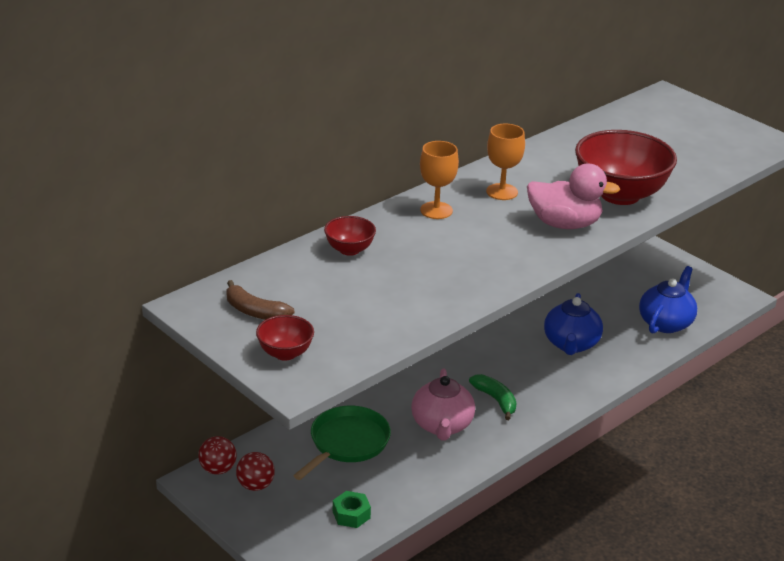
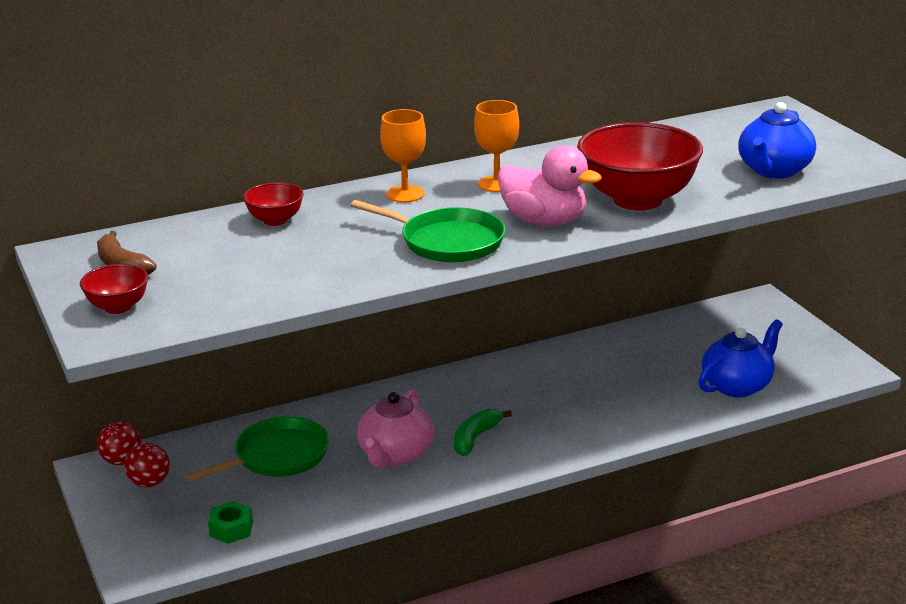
camera: 20 degrees right, 5 degrees down
(496, 400) = (475, 438): green banana -> green banana turned 135 degrees counterclockwise
(504, 253) = (447, 242): none -> green pan
(571, 344) = (604, 393): blue teapot -> blue teapot (774, 171)

